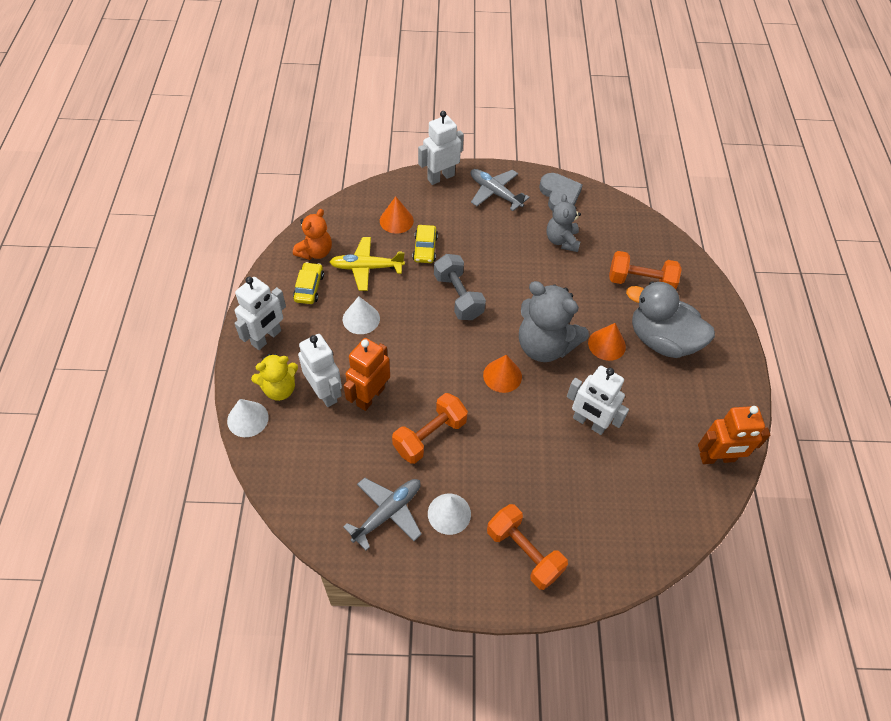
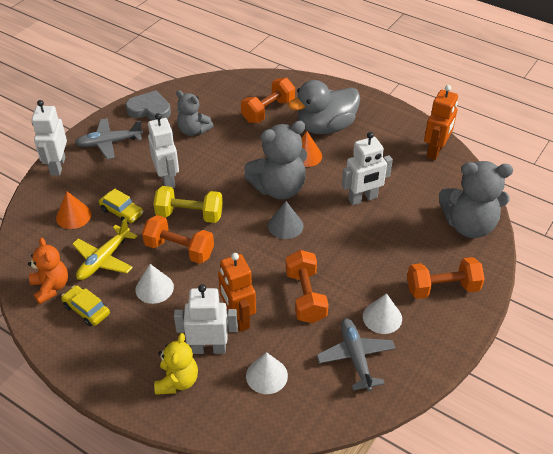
camera: 55 degrees left, 10 degrees down
(247, 419) = (189, 420): white cone -> white cone (266, 375)
(266, 338) = (113, 367): white robot -> white robot (167, 179)
(414, 312) = (179, 250): none -> orange dumbbell
(458, 296) = (189, 215): grey dumbbell -> yellow dumbbell
(502, 375) = (285, 225): orange cone -> grey cone
(632, 541) = (469, 225): none -> grey teddy bear

